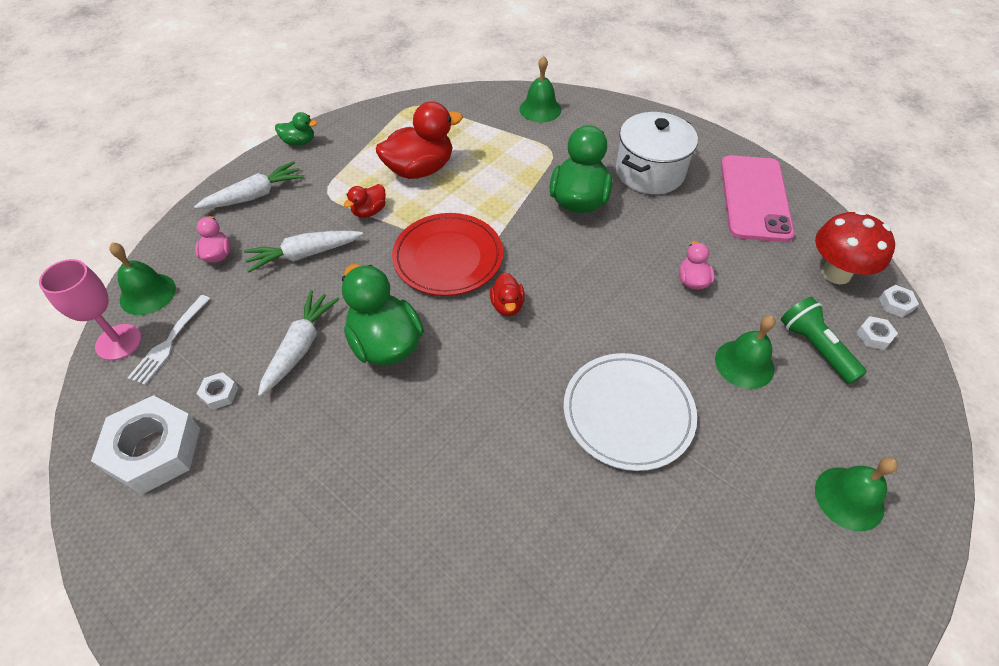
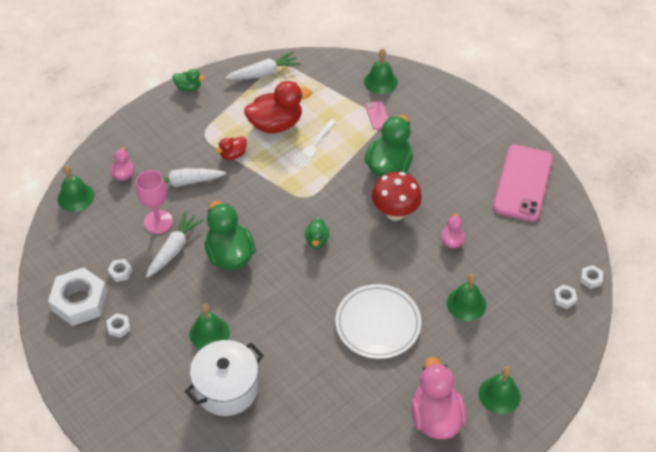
camera: 10 degrees right, 0 degrees up
(119, 342) = (57, 228): pink goblet -> pink goblet (158, 222)
(170, 341) = (90, 233): white fork -> white fork (314, 145)
(221, 484) = (119, 327): none -> white nut
(254, 195) = (152, 130): white carrot -> white carrot (263, 73)
(371, 470) = (209, 333): none -> green bell
(448, 257) = (283, 199): red plate -> none
(507, 305) = (317, 240): red duck -> green duck
(547, 145) = (377, 115): none -> pink phone
(649, 172) = (450, 150): white pot -> white pot (227, 388)
(767, 555) = (435, 417): none -> pink duck
(815, 348) = (519, 300): green flashlight -> none
(836, 273) = (558, 250): red mushroom -> red mushroom (395, 212)

